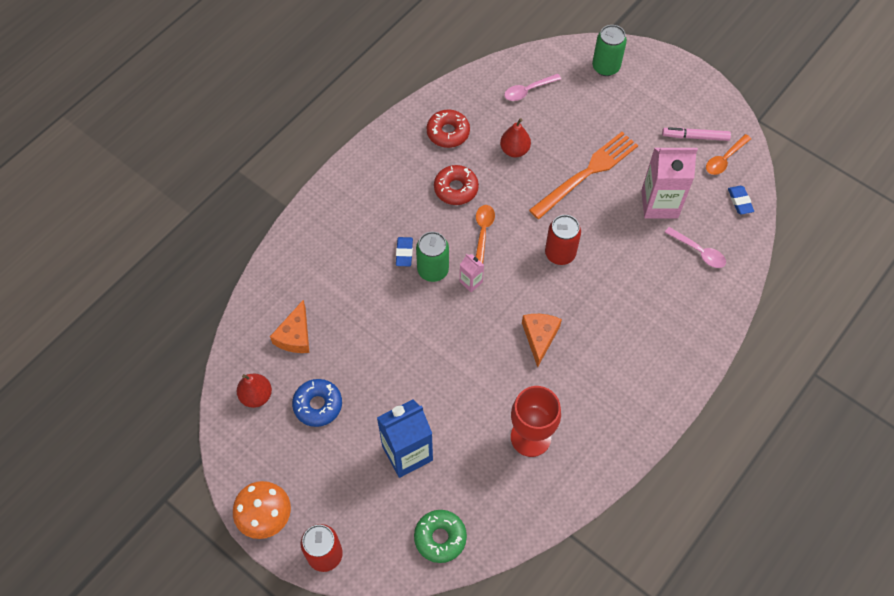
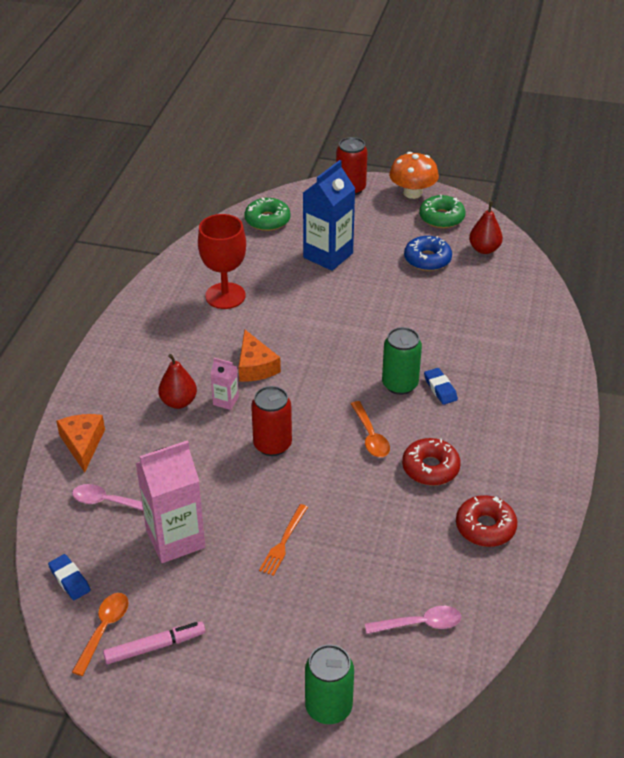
camera: 155 degrees right, 20 degrees down
(263, 461) = (441, 218): none -> green donut
(295, 335) = (489, 295): orange cheese -> orange cheese (83, 444)
(471, 282) = (353, 388): pink carton -> pink carton (225, 401)
(514, 150) = (389, 537): red pear -> red pear (178, 402)
(528, 90) = (419, 624): pink spoon -> pink spoon turned 45 degrees clockwise
(586, 174) = (283, 542): orange fork -> orange fork, size x0.49

